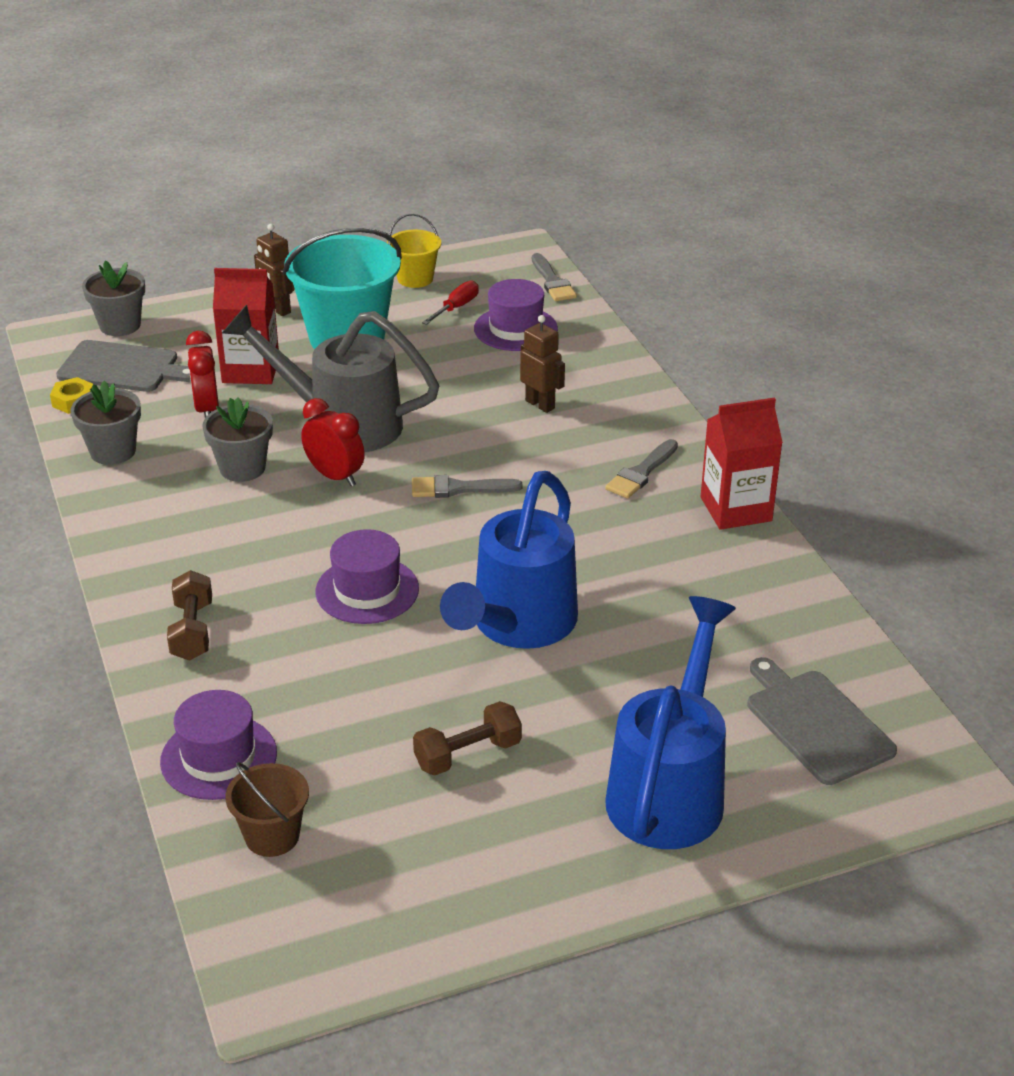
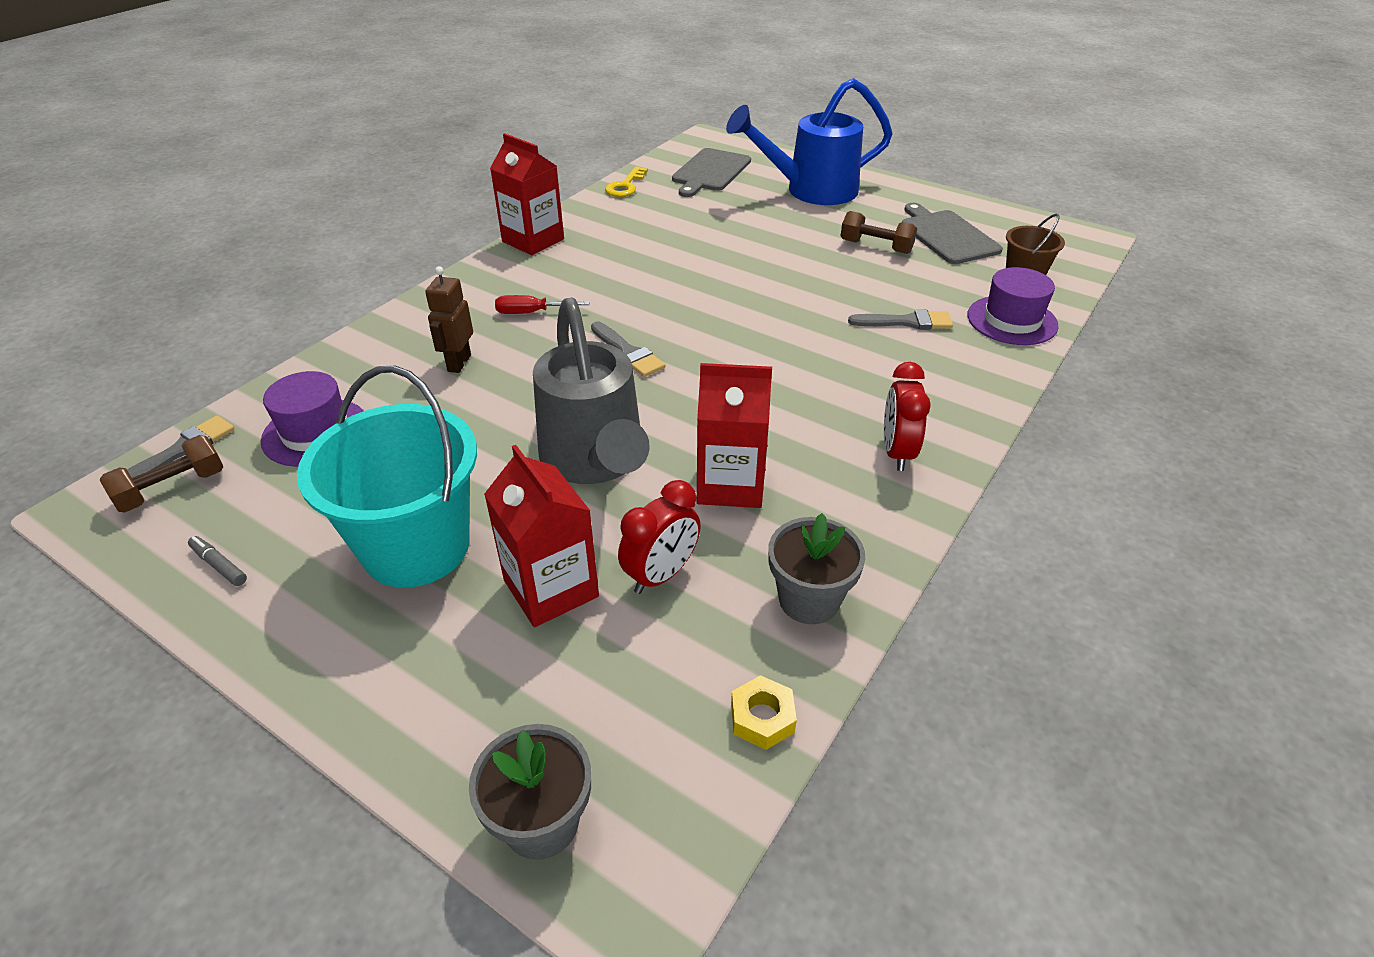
camera: 125 degrees left, 5 degrees up
(122, 368) = (646, 724): grey cutting board -> grey cutting board (947, 235)
(192, 631) = (942, 392): brown dumbbell -> brown dumbbell (172, 489)
(242, 468) = (730, 484): grey flower pot -> red carton
(277, 309) = (380, 655): brown robot -> none
(335, 476) = (681, 422): red clock -> red clock (896, 452)
(367, 590) = (796, 339): purple hat -> none
(415, 278) = (219, 565): yellow bucket -> grey marker
(456, 307) = (286, 495): red screwdriver -> red screwdriver (531, 313)
(517, 625) = (751, 271): blue watering can -> none
(641, 473) = (522, 285): grey brush -> grey brush (906, 322)
(829, 628) = (625, 186): none -> yellow key

